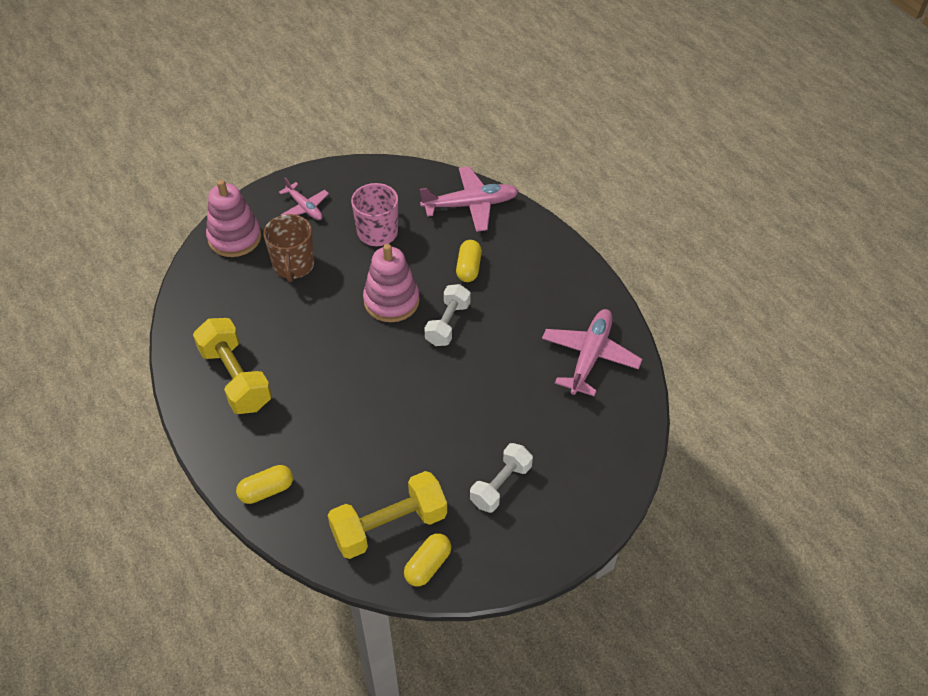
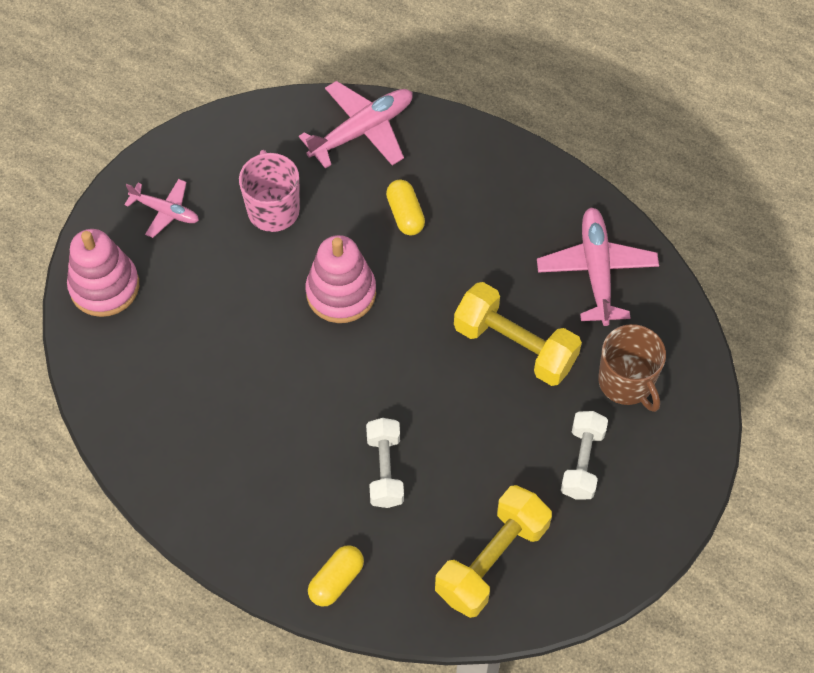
camera: 25 degrees left, 10 degrees up
(236, 378) = (219, 464): yellow dumbbell -> yellow dumbbell (515, 346)
(293, 265) = (199, 294): brown mug -> brown mug (626, 382)
(428, 565) = (556, 585): yellow capsule -> none
(447, 324) = (420, 295): white dumbbell -> white dumbbell (385, 470)

